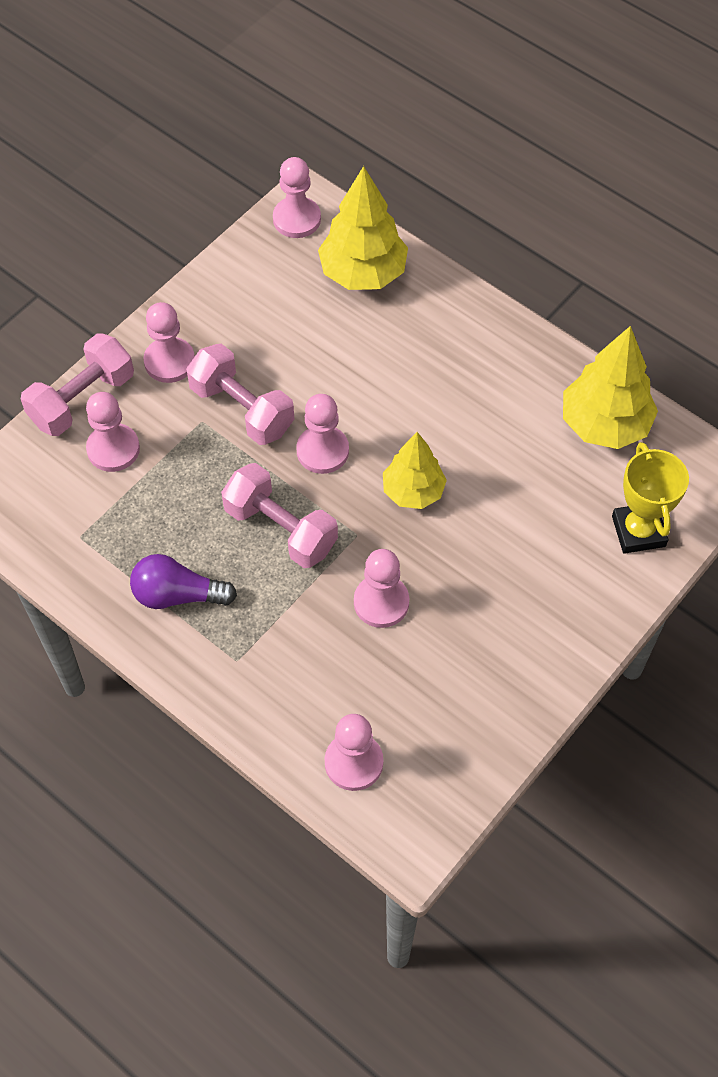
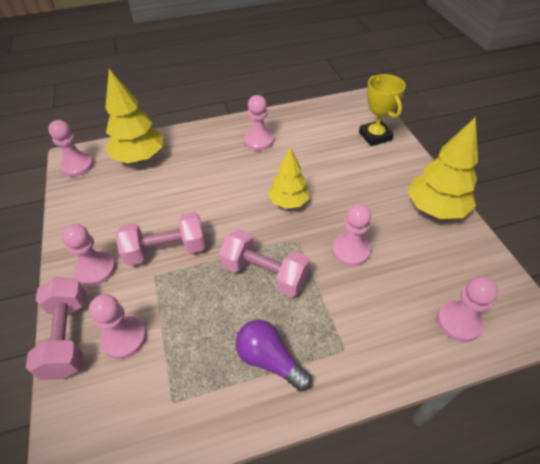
camera: 55 degrees left, 10 degrees down
(178, 595) = (269, 360): purple light bulb -> purple light bulb turned 90 degrees clockwise
(280, 529) = (265, 274): pink dumbbell -> pink dumbbell turned 45 degrees clockwise
(322, 451) = (229, 227): pink pawn -> pink pawn (259, 141)
(604, 424) = (308, 120): yellow tree -> yellow tree (435, 208)
(638, 531) = (375, 136): yellow trophy -> yellow trophy turned 45 degrees clockwise

